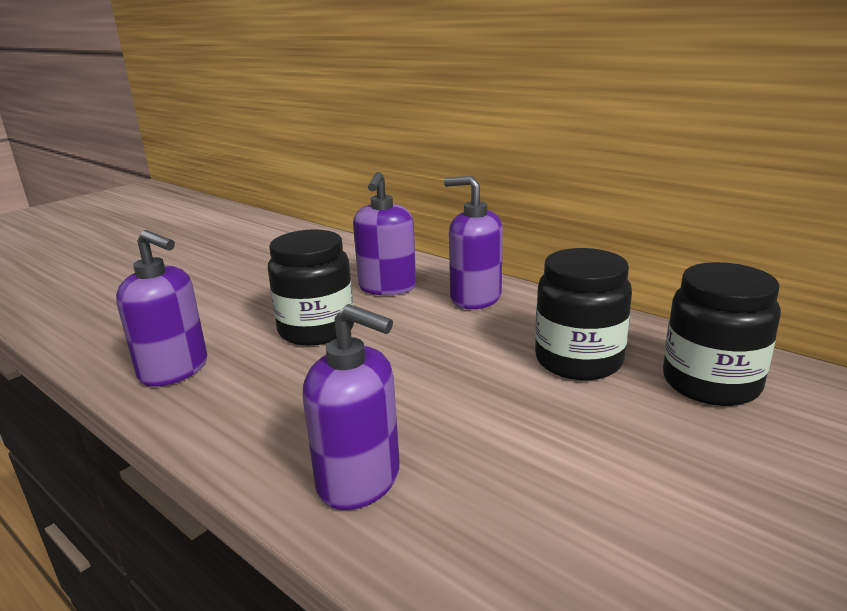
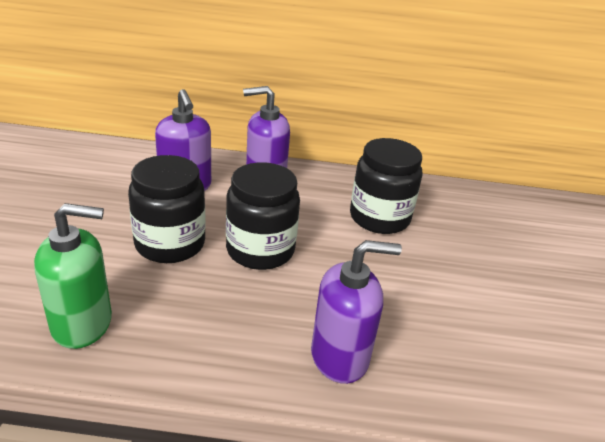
camera: 40 degrees left, 10 degrees up
(174, 370) = (82, 323): purple soap dispenser -> green soap dispenser
(711, 383) = (459, 213): black jar -> black jar (260, 250)

